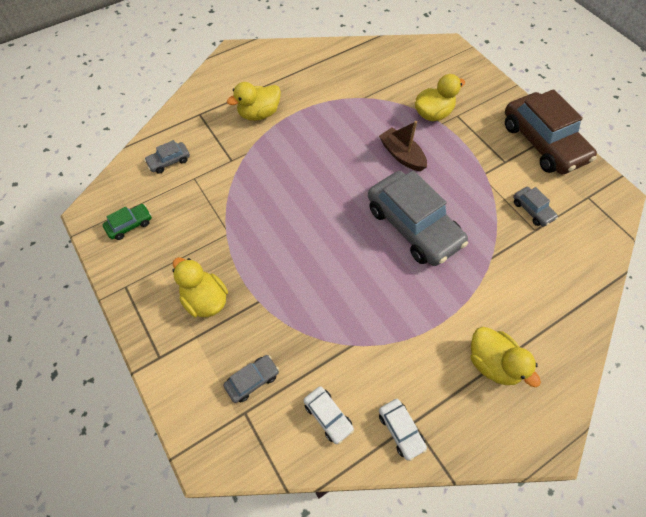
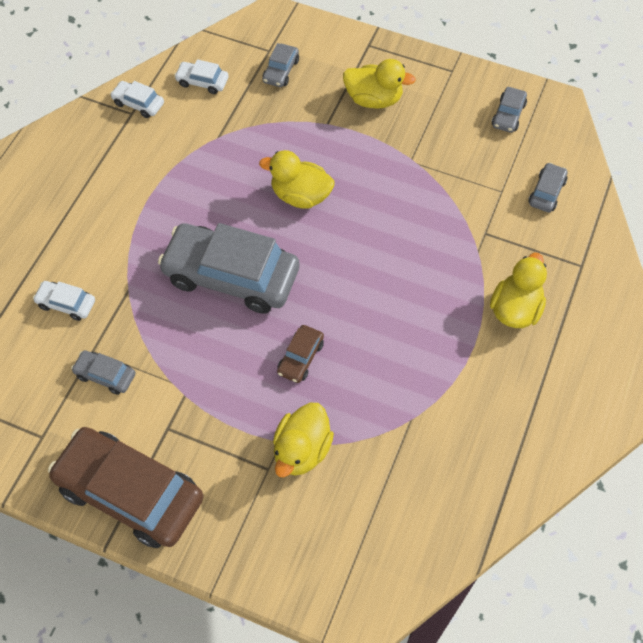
camera: 145 degrees right, 0 degrees up
(130, 225) = (508, 115): green car -> grey car
(401, 155) = (300, 358): brown boat -> brown car
(492, 363) = (84, 191): yellow duck -> yellow duck (300, 196)
(542, 272) = (66, 304): none -> white car

